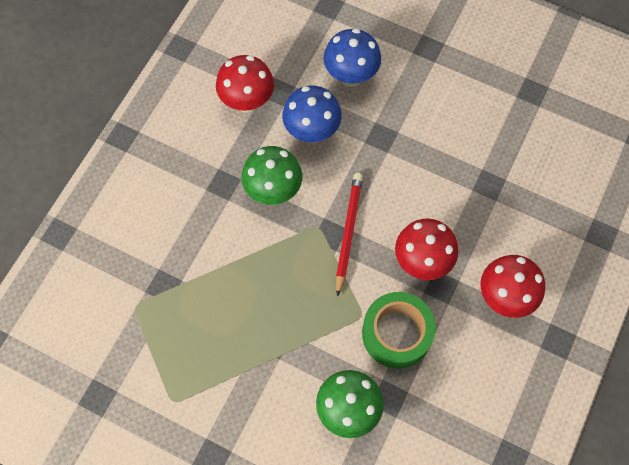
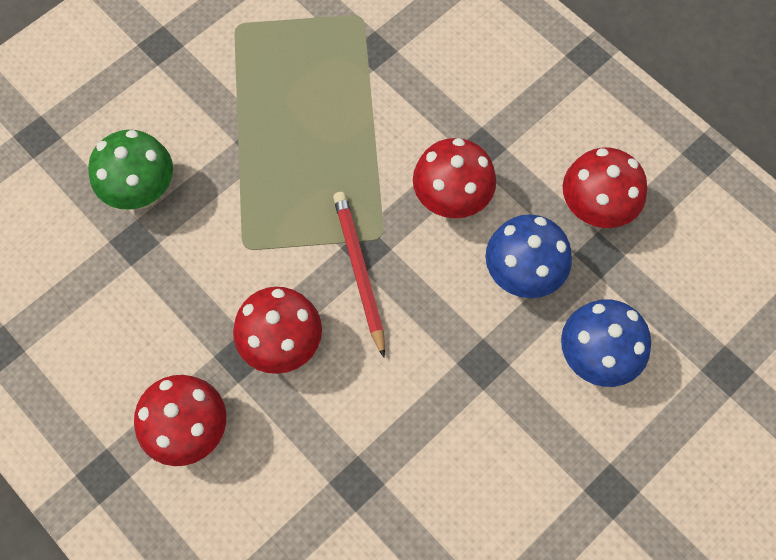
camera: 110 degrees right, 0 degrees up
(273, 191) = (451, 201): green mushroom -> red mushroom
(348, 232) = (359, 271): red pencil -> red pencil turned 135 degrees counterclockwise
(396, 334) = (204, 278): green tape -> none

